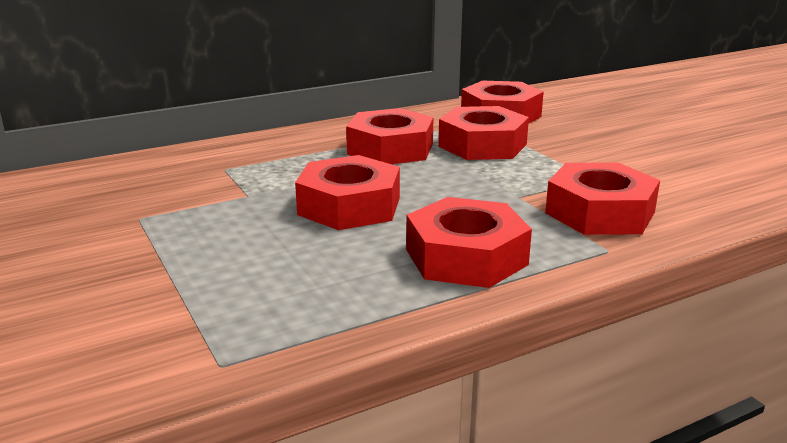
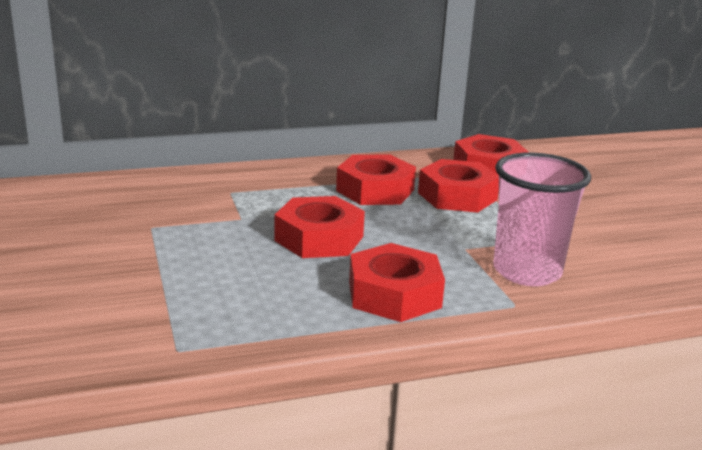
camera: 10 degrees right, 0 degrees up
(600, 213) = (527, 272): red nut -> pink cup

